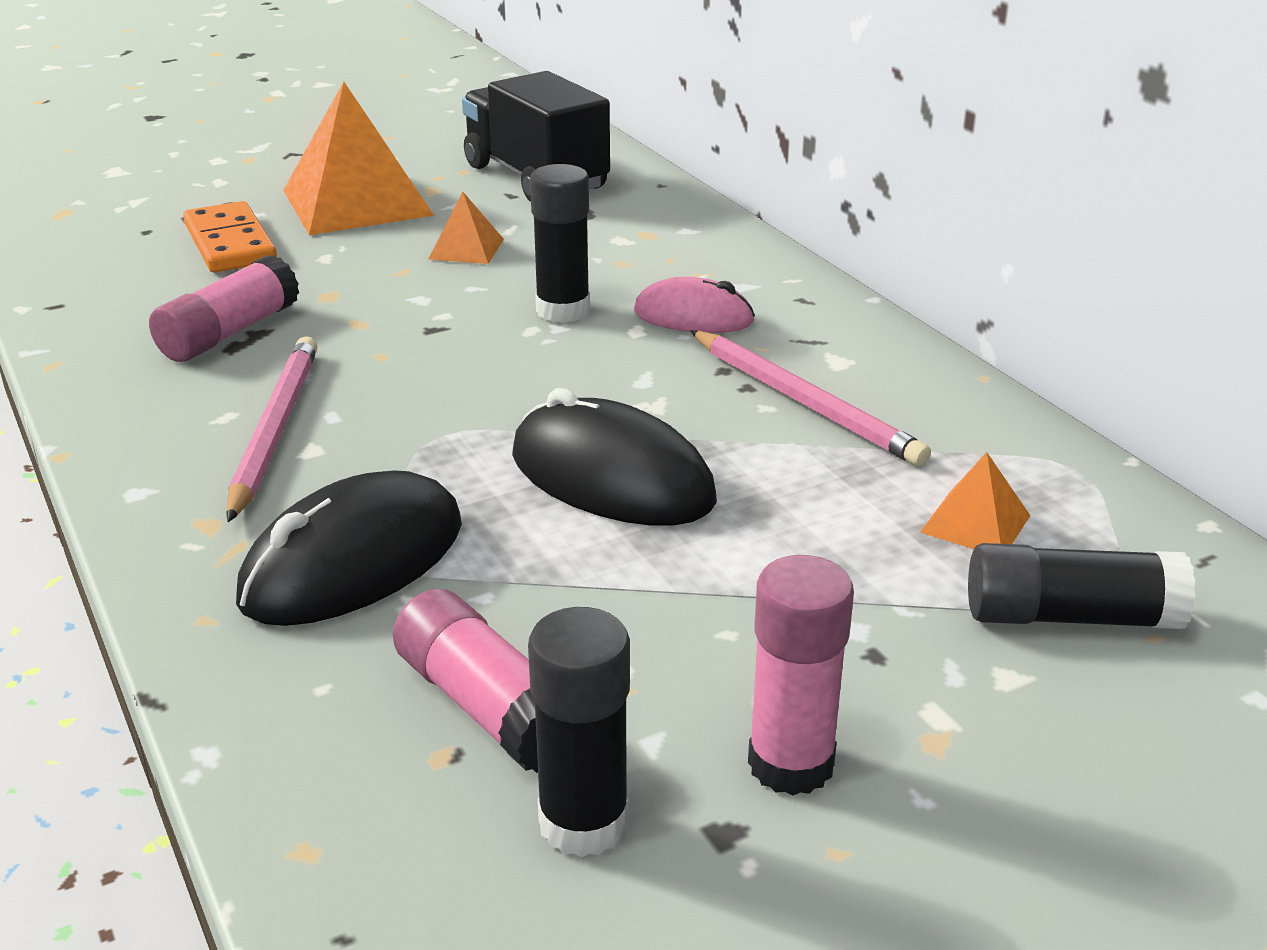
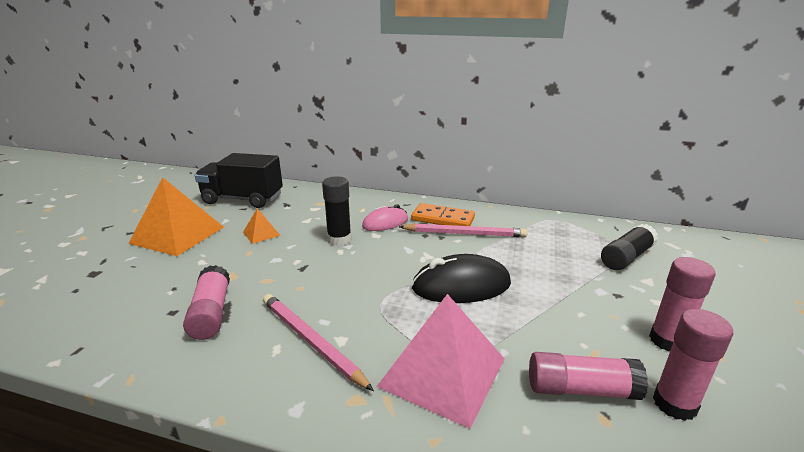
camera: 45 degrees left, 5 degrees down
(230, 243) = (139, 275): orange domino -> orange domino (443, 219)
(353, 562) = (442, 372): black mouse -> pink pyramid
(583, 823) = (674, 404): black glue stick -> pink glue stick
(975, 523) = (564, 245): orange pyramid -> none

